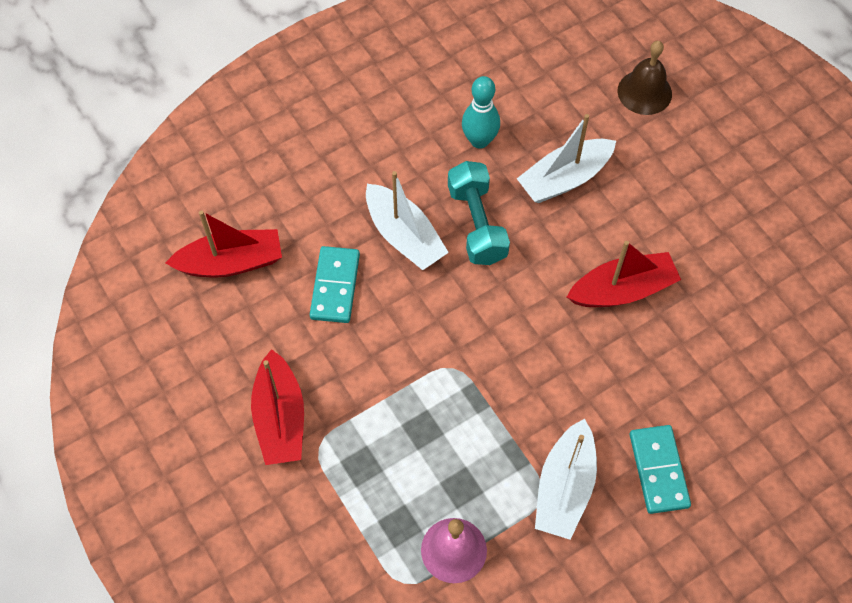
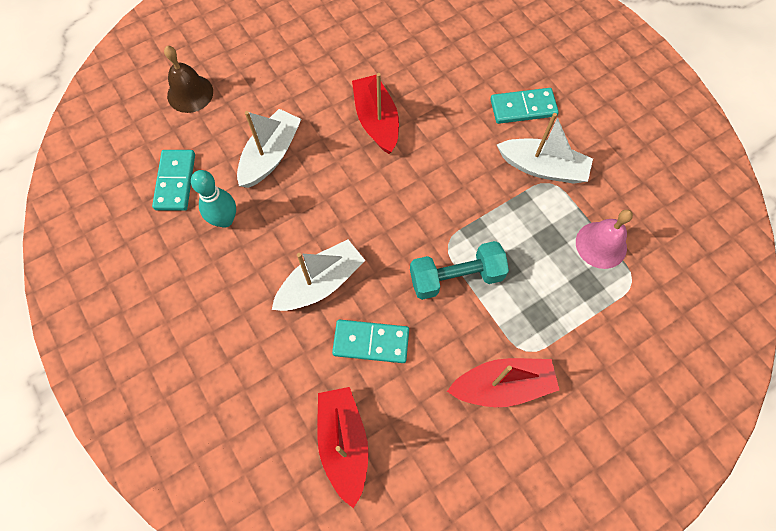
camera: 90 degrees left, 5 degrees up
(477, 224) = (311, 223): turquoise dumbbell -> turquoise dumbbell (456, 277)
(525, 90) = (175, 181): none -> turquoise domino
(564, 179) = (271, 155): white boat -> white boat turned 120 degrees counterclockwise

